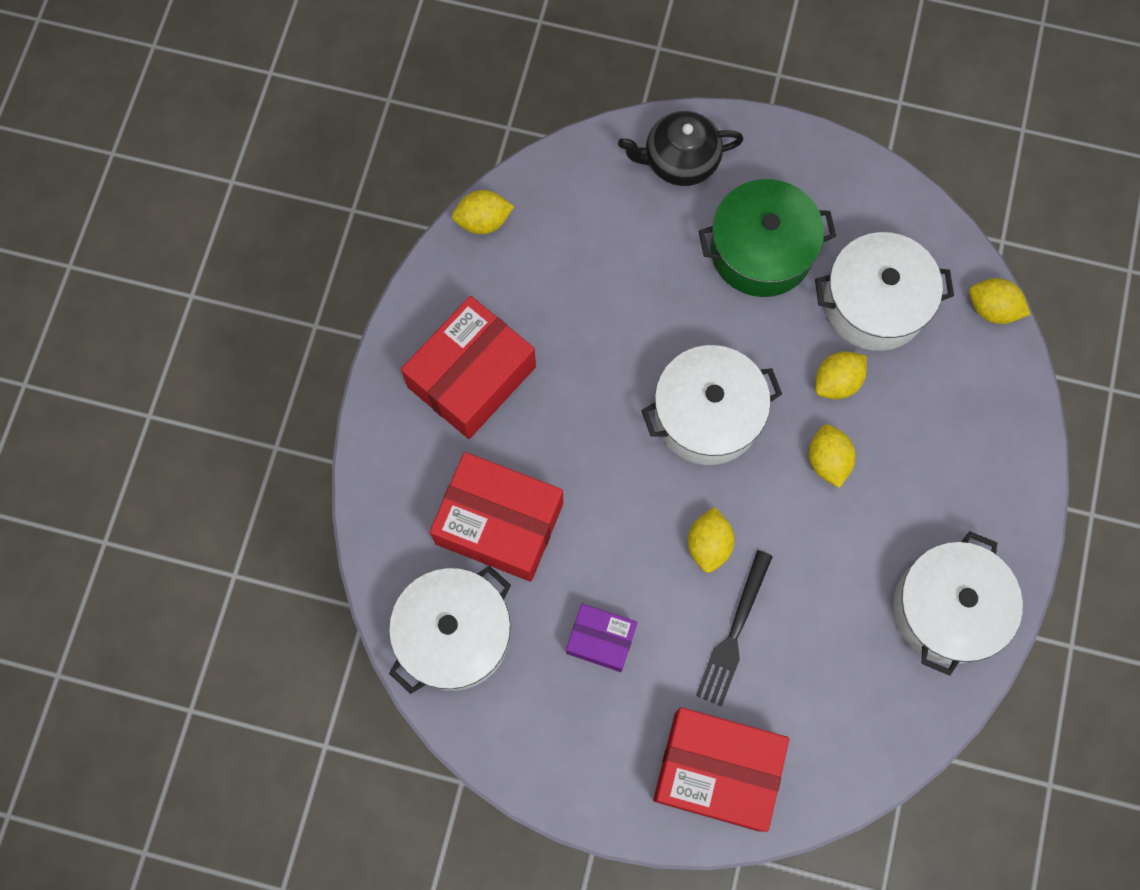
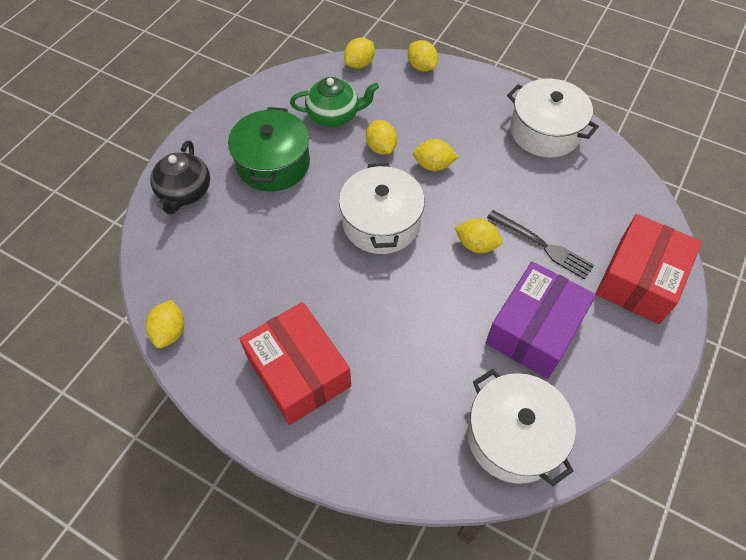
camera: 75 degrees left, 15 degrees down
(499, 523) = (427, 379): red box -> none
(601, 640) = (534, 329): purple box -> purple box, size x1.83
(874, 303) = (334, 116): white pot -> green teapot
(1019, 401) = (421, 67): none -> yellow lemon

